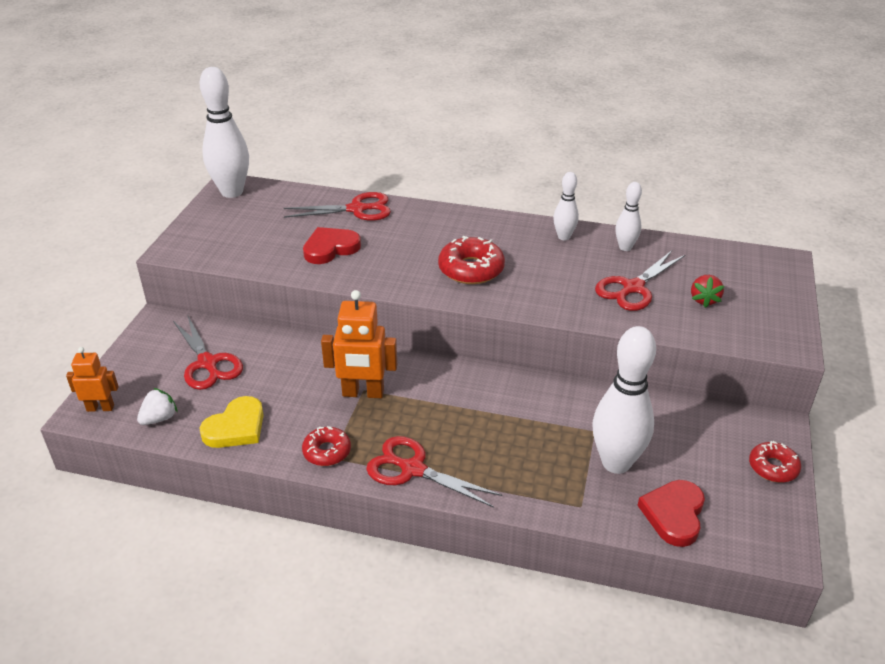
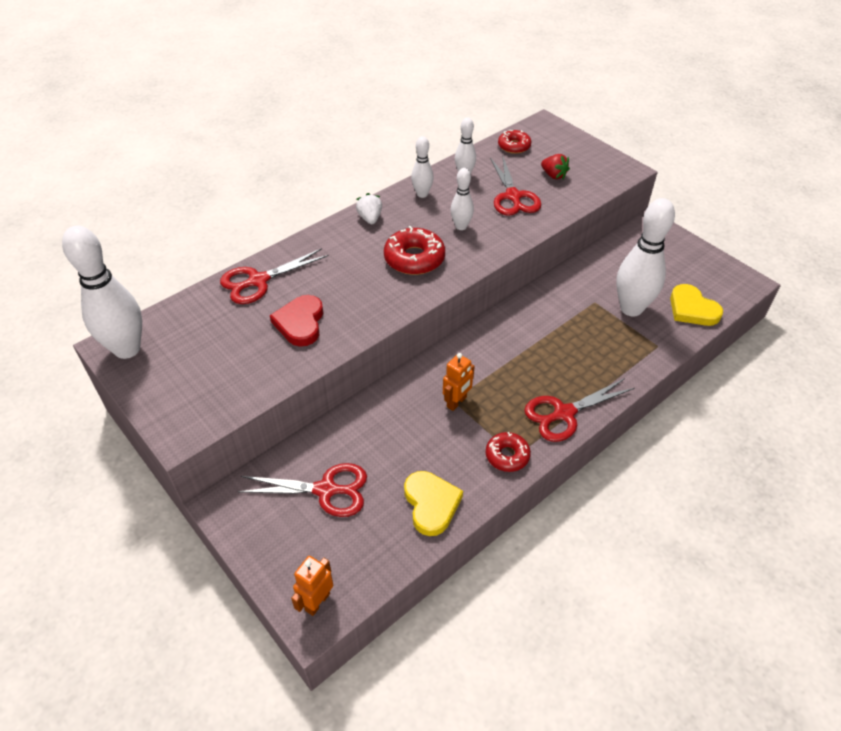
camera: 55 degrees left, 10 degrees up
(159, 418) = (373, 557): white strawberry -> white strawberry (370, 218)
(356, 209) = (258, 281): red scissors -> red scissors turned 150 degrees counterclockwise
(363, 393) = (457, 402): orange robot -> orange robot, size x0.62
(547, 276) = (461, 226): none -> white bowling pin
(674, 514) = (692, 309): red heart -> yellow heart
(773, 467) = (681, 246): red donut -> red donut (514, 146)

